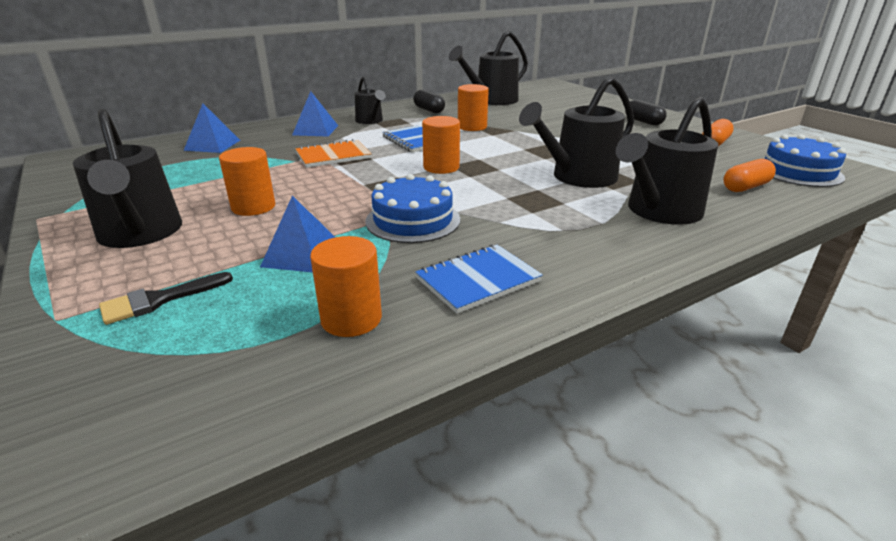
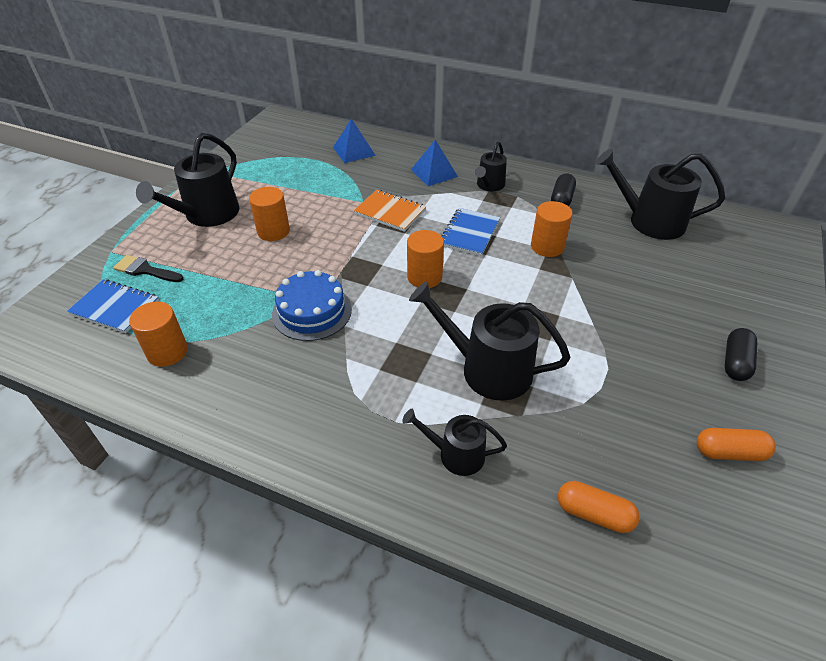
camera: 55 degrees right, 15 degrees up
(302, 254) = (226, 289): blue pyramid -> none
(478, 280) = (246, 386): blue notebook -> blue notebook (115, 307)
(659, 211) = (456, 454): black watering can -> black watering can, size x0.57
(798, 171) = (710, 562): blue cake -> none

